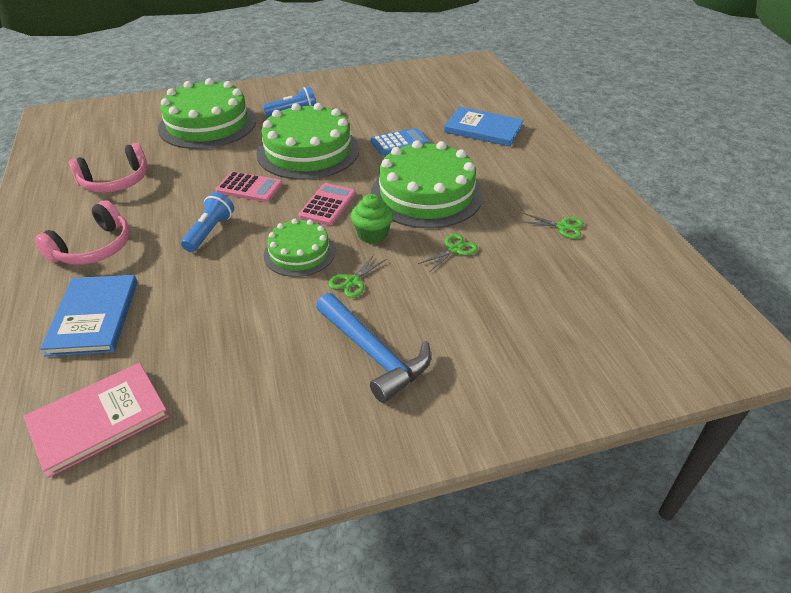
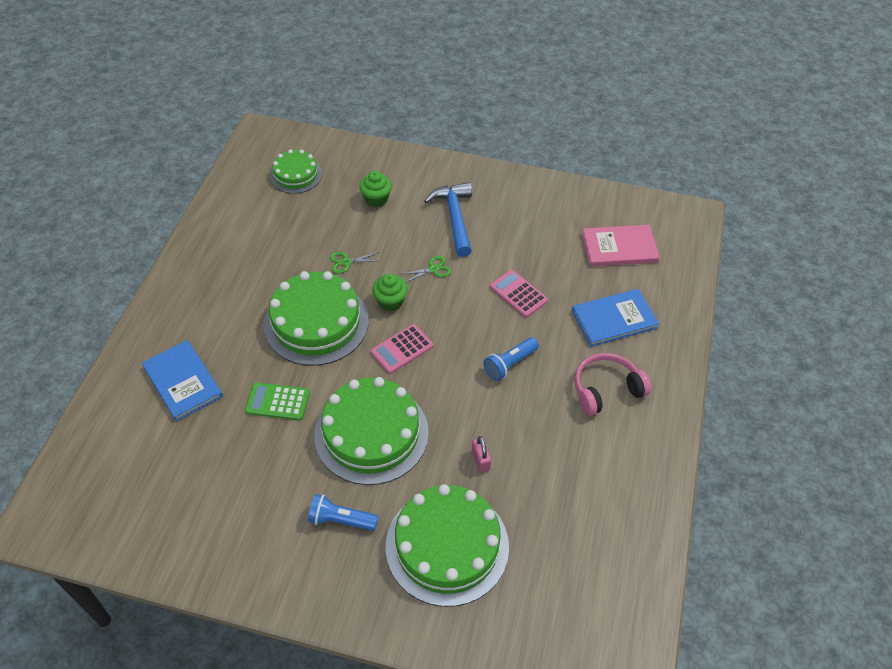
camera: 150 degrees left, 10 degrees up
(94, 317) = (614, 319): blue book -> blue book turned 45 degrees clockwise
(116, 181) = (573, 478): pink headphones -> none
(205, 166) = (480, 460): none -> pink padlock
(249, 188) = (454, 404): pink calculator -> pink calculator (518, 294)
(299, 253) = (453, 309): green cake -> green cake (296, 175)
(399, 143) = (277, 402): blue calculator -> green calculator
(497, 331) = (376, 199): none -> green cupcake
(562, 227) = (255, 245): green scissors -> none

